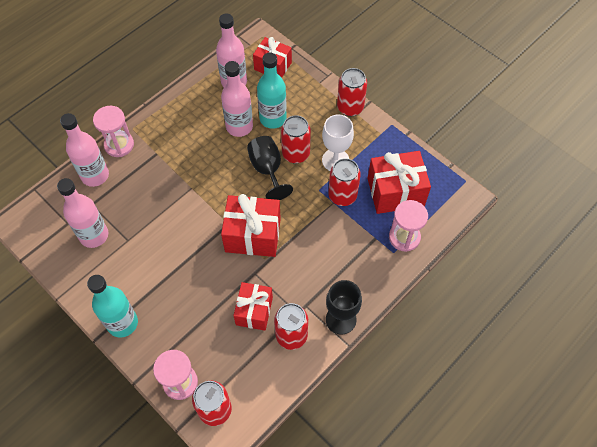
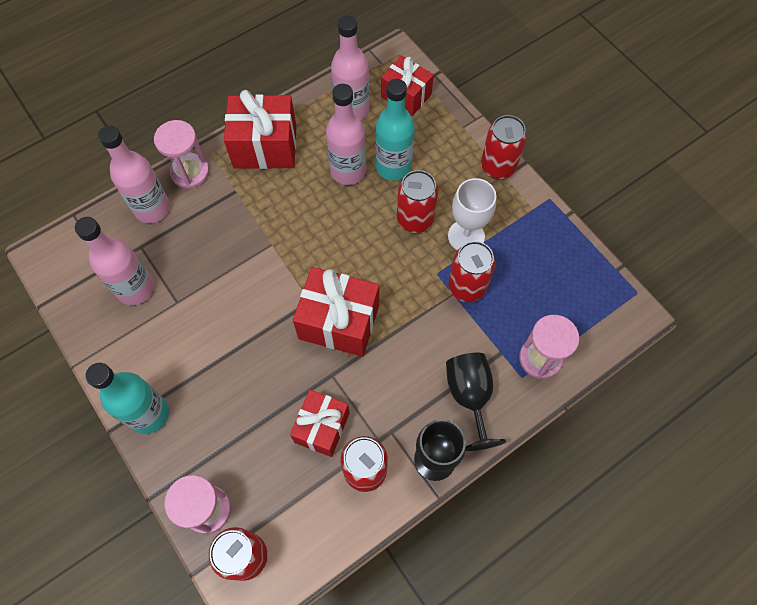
camera: 10 degrees right, 5 degrees up
(267, 170) = (374, 235): black goblet -> black goblet (470, 396)
(395, 192) = (539, 293): red gift -> red gift (265, 146)

